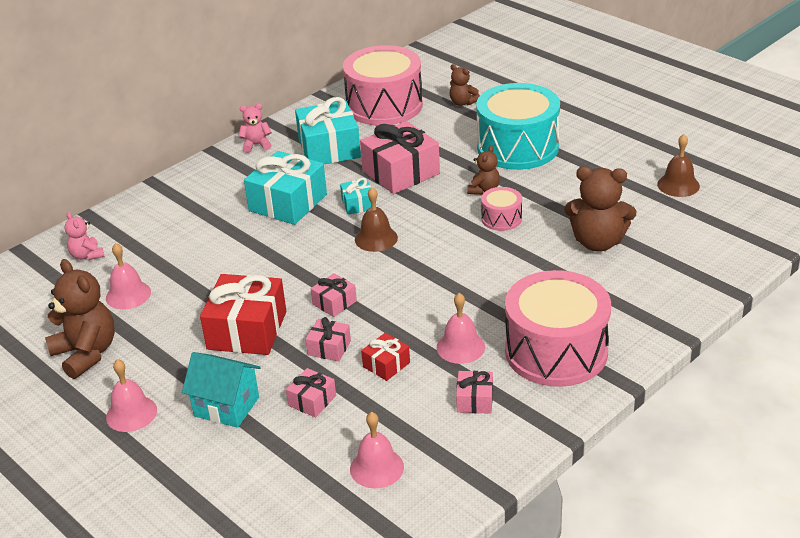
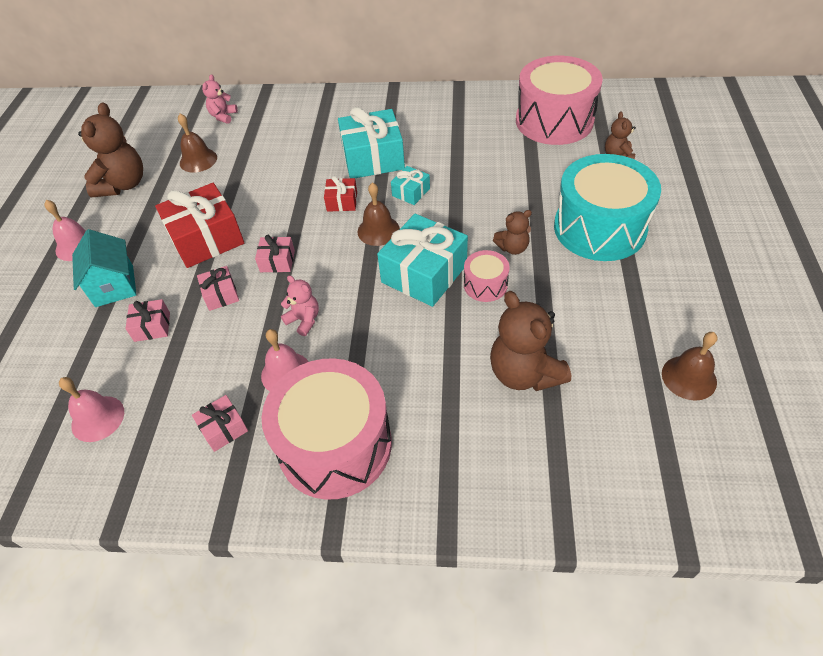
camera: 50 degrees right, 15 degrees up
(128, 295) = (198, 160): pink bell -> brown bell
(256, 145) = (423, 99): pink teddy bear -> pink teddy bear (304, 320)
(329, 148) = (462, 132): turquoise gift -> turquoise gift (424, 273)
(386, 364) = (226, 341): red gift -> red gift (342, 202)
(401, 172) = (478, 187): pink gift -> none

